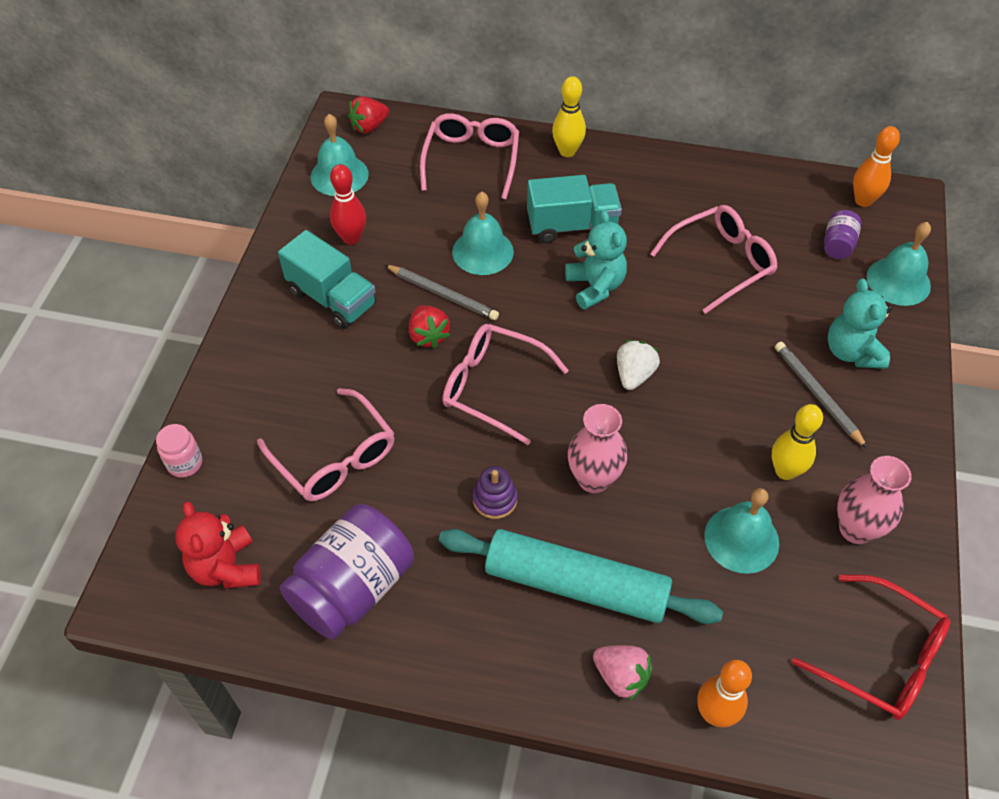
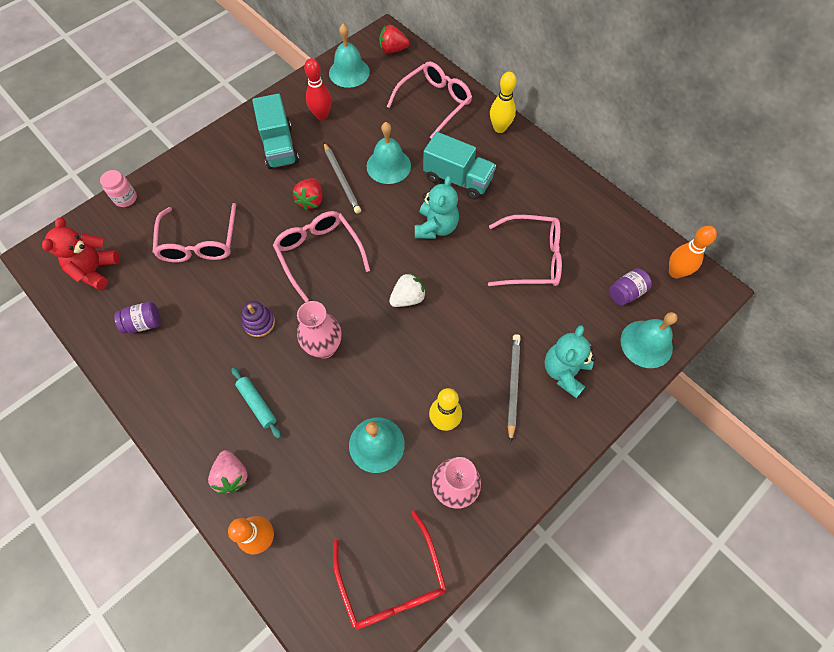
camera: 35 degrees right, 10 degrees up
(353, 588) = (144, 323): purple jar -> purple jar, size x0.47
(576, 584) = (257, 404): turquoise rolling pin -> turquoise rolling pin, size x0.44

